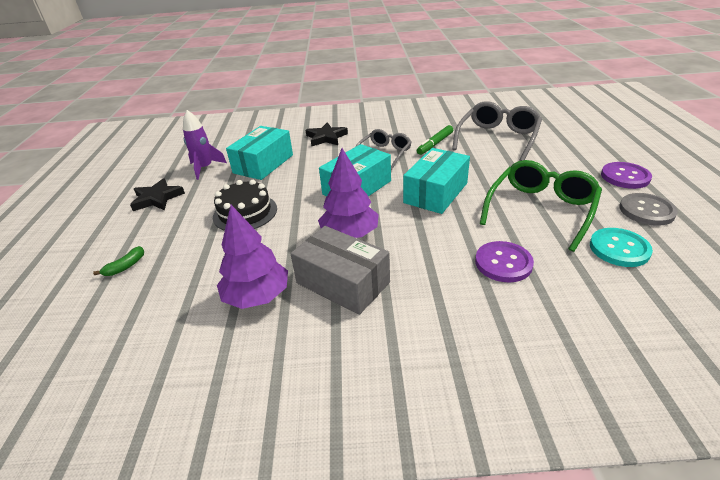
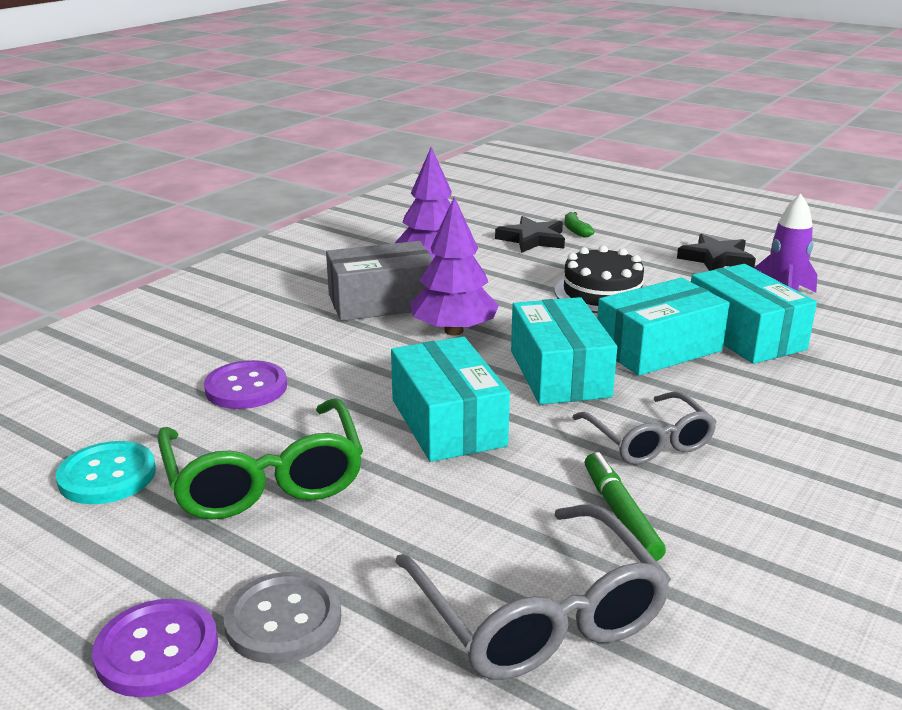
camera: 125 degrees right, 10 degrees down
(301, 176) = (658, 348): none -> turquoise box
(326, 137) = (803, 415): black star -> black star (532, 239)
(646, 211) = (82, 572): grey button -> grey button (283, 620)

